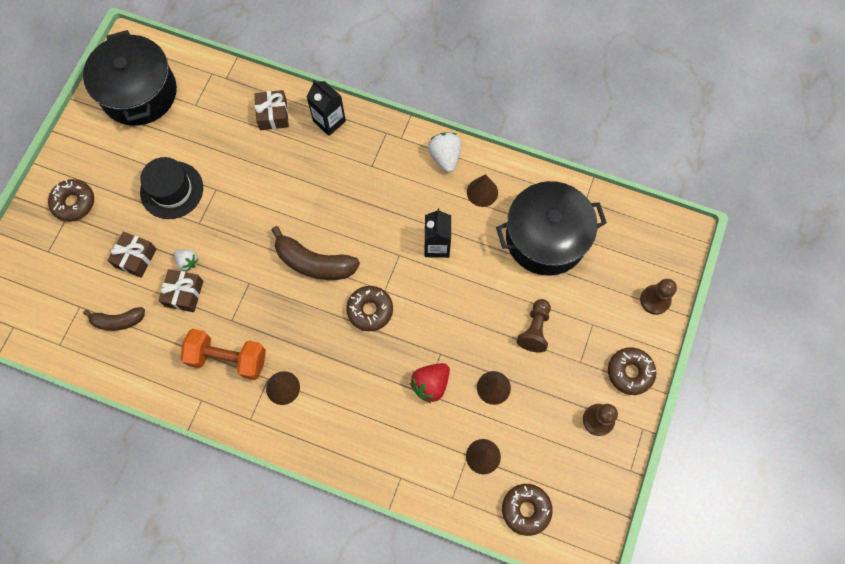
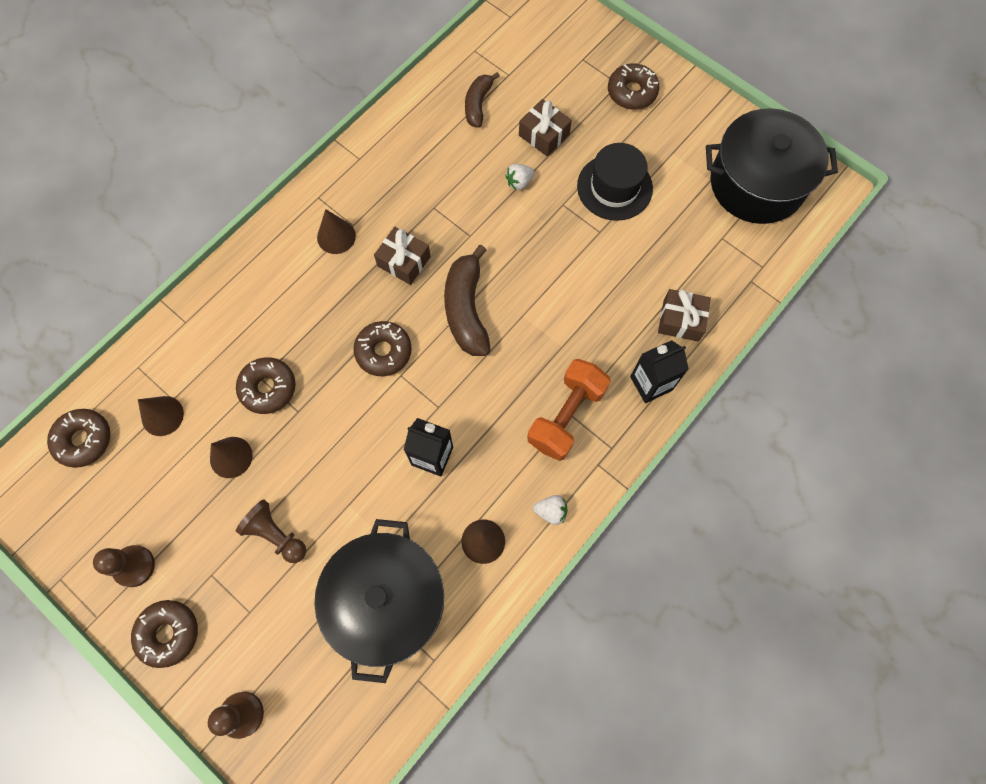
camera: 110 degrees right, 0 degrees up
(184, 293) = (483, 170): brown gift -> brown gift (404, 261)
(228, 358) = (392, 193): orange dumbbell -> orange dumbbell (566, 416)
(314, 263) = (466, 309): brown banana -> brown banana turned 45 degrees counterclockwise
(430, 384) = (268, 388): red strawberry -> brown donut
(445, 157) = (551, 511): white strawberry -> white strawberry, size x0.62

